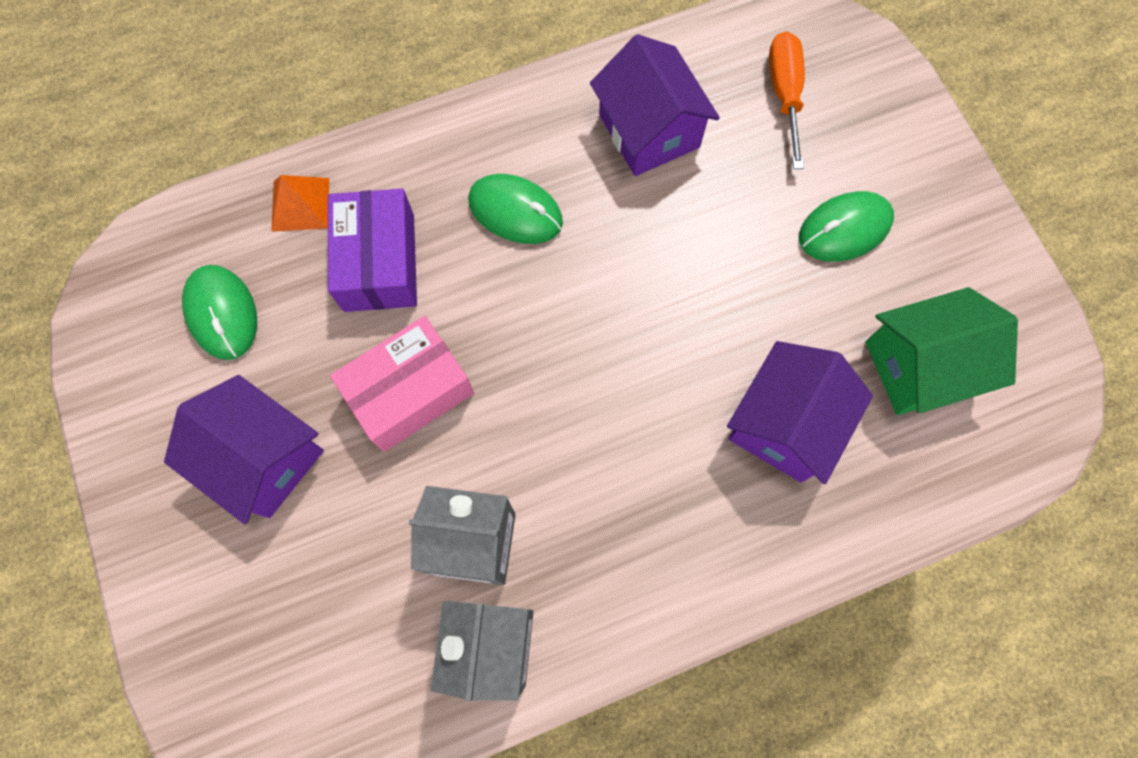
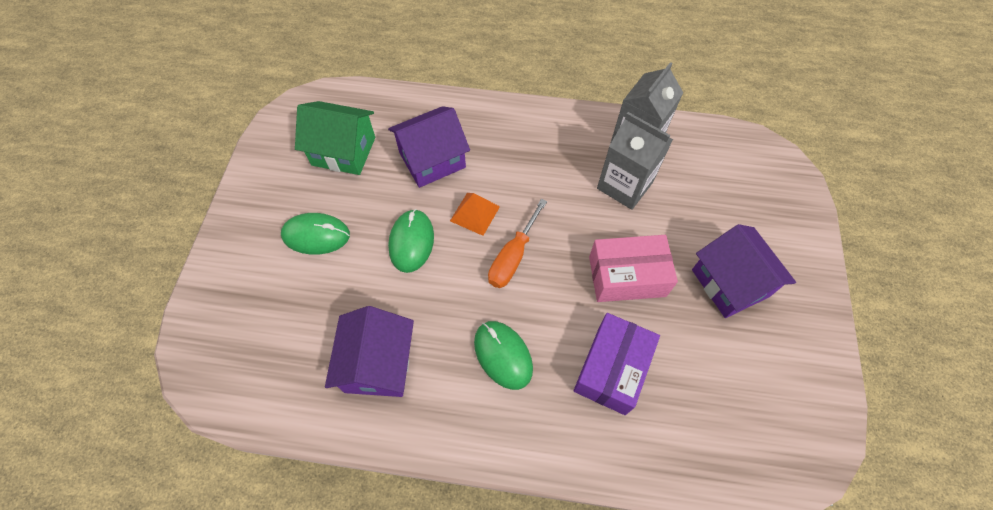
camera: 150 degrees left, 10 degrees down
(222, 313) = (734, 390): green mouse -> green mouse (411, 242)
(300, 204) = (652, 446): orange pyramid -> orange pyramid (475, 213)
(784, 94) = (272, 339): orange screwdriver -> orange screwdriver (513, 257)

